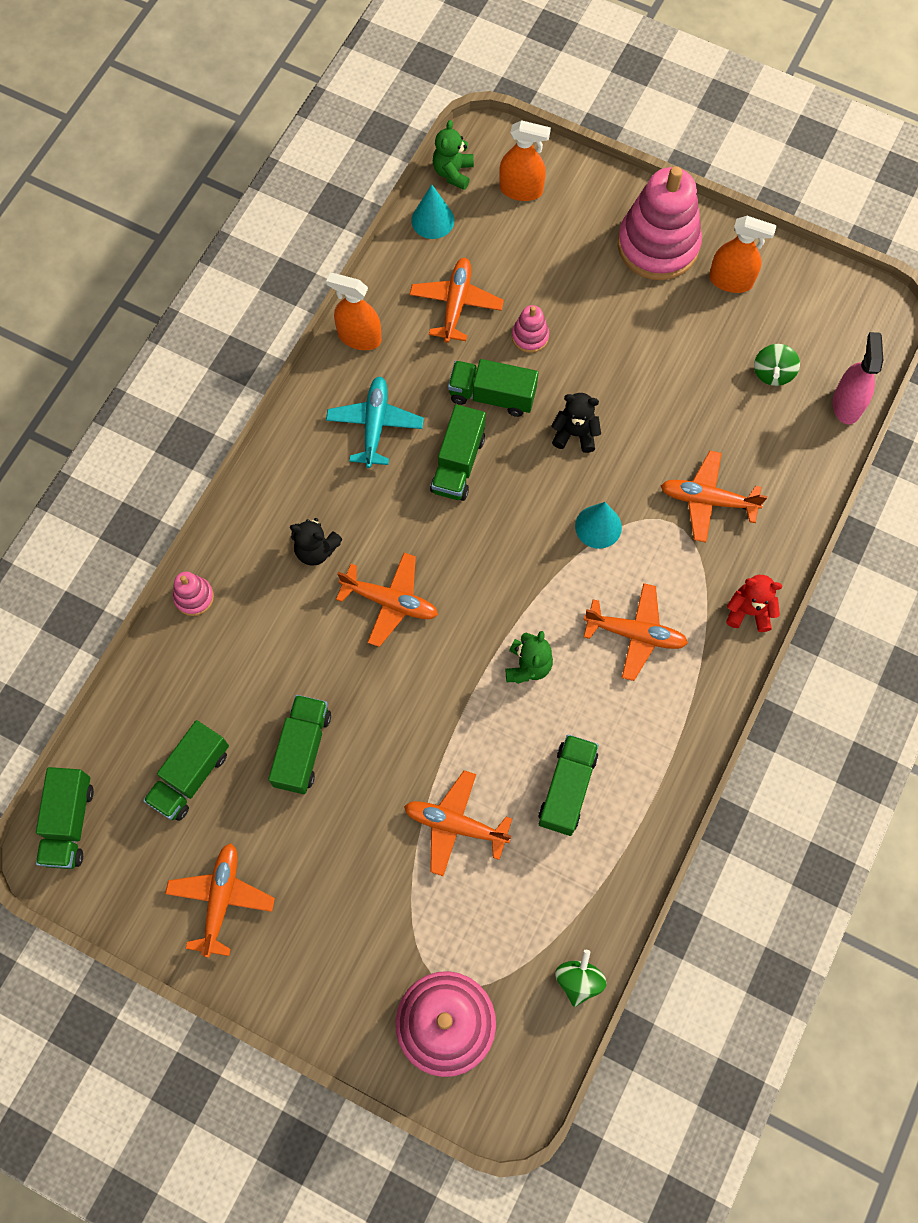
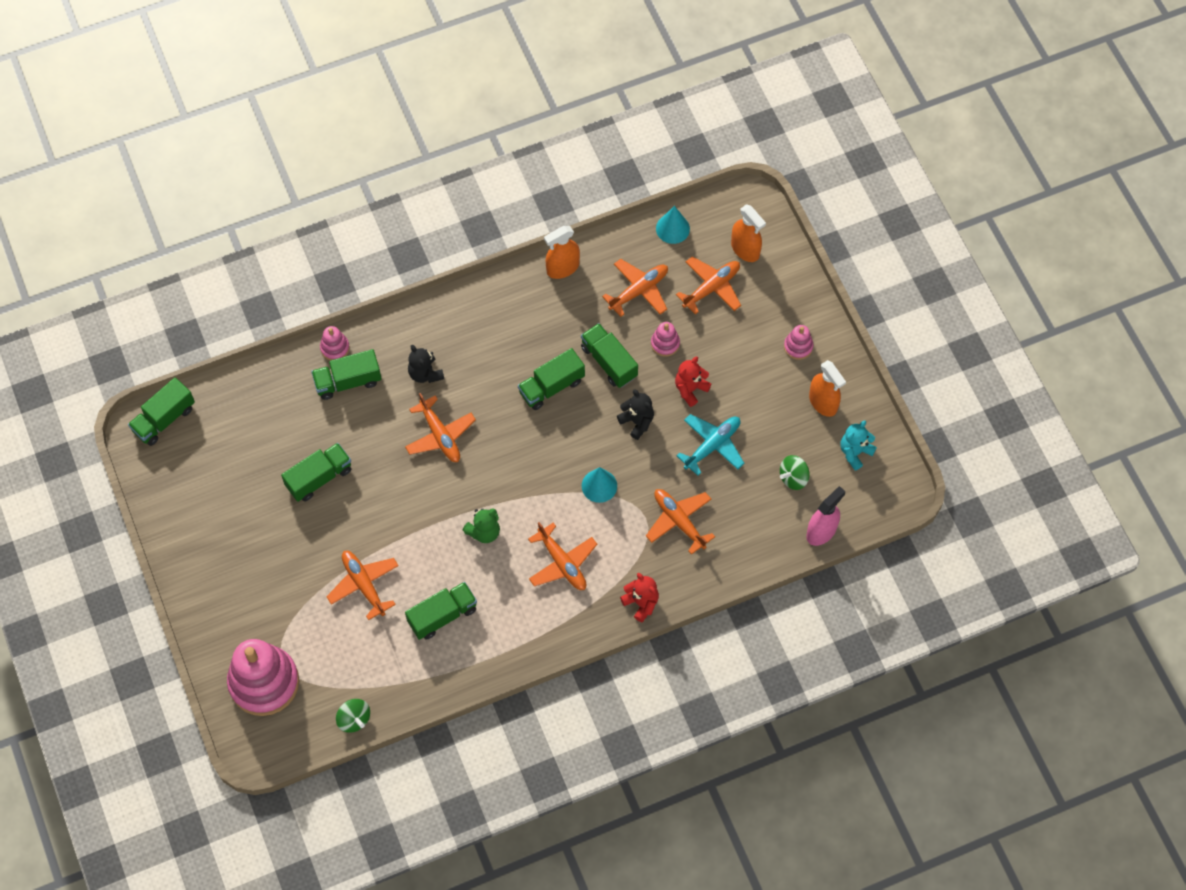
camera: 40 degrees right, 5 degrees down
(190, 776) = (247, 445): green truck -> green truck (348, 381)
(221, 899) = (206, 522): orange plane -> orange plane (711, 288)
(359, 337) = (562, 268): orange spray bottle -> orange spray bottle turned 90 degrees counterclockwise
(375, 425) = (524, 327): turquoise plane -> turquoise plane (712, 445)
(453, 173) = (713, 208): green teddy bear -> none
(578, 980) = (354, 719): green spinning top -> green spinning top turned 90 degrees clockwise
(596, 362) = (690, 389): none -> red teddy bear
(658, 245) = (798, 346): pink stacking toy -> pink stacking toy, size x0.44
(804, 305) = (855, 452): none -> turquoise teddy bear

